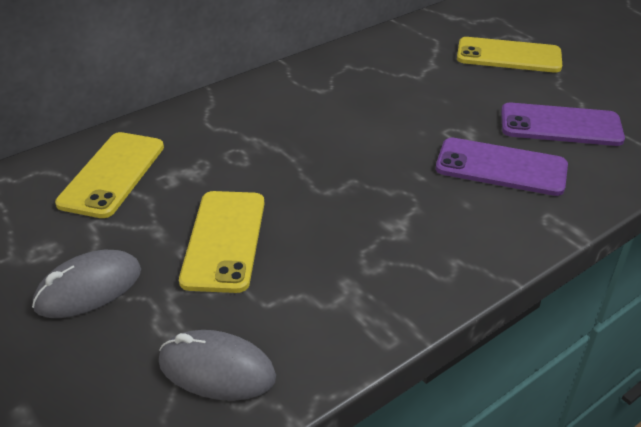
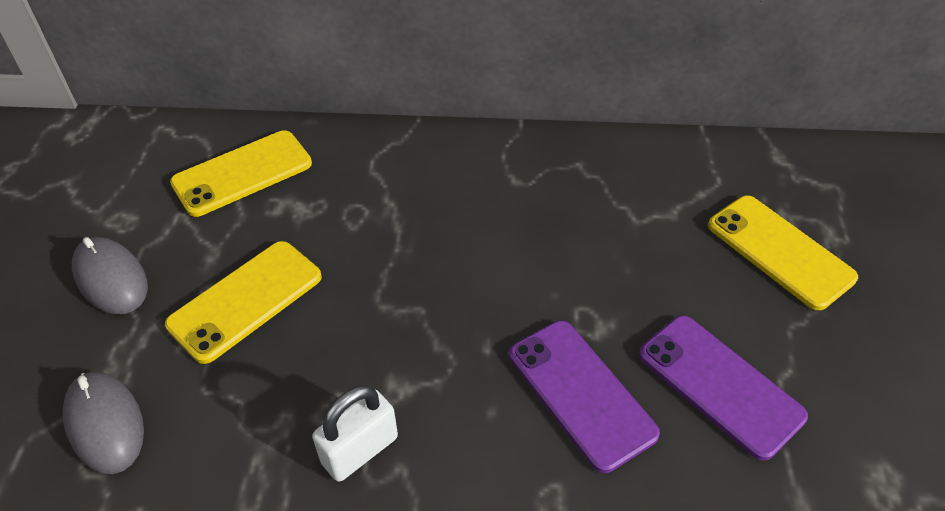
camera: 40 degrees right, 10 degrees up
(89, 288) = (111, 279): grey mouse -> grey mouse turned 45 degrees clockwise
(418, 268) = (359, 450): none -> white padlock

